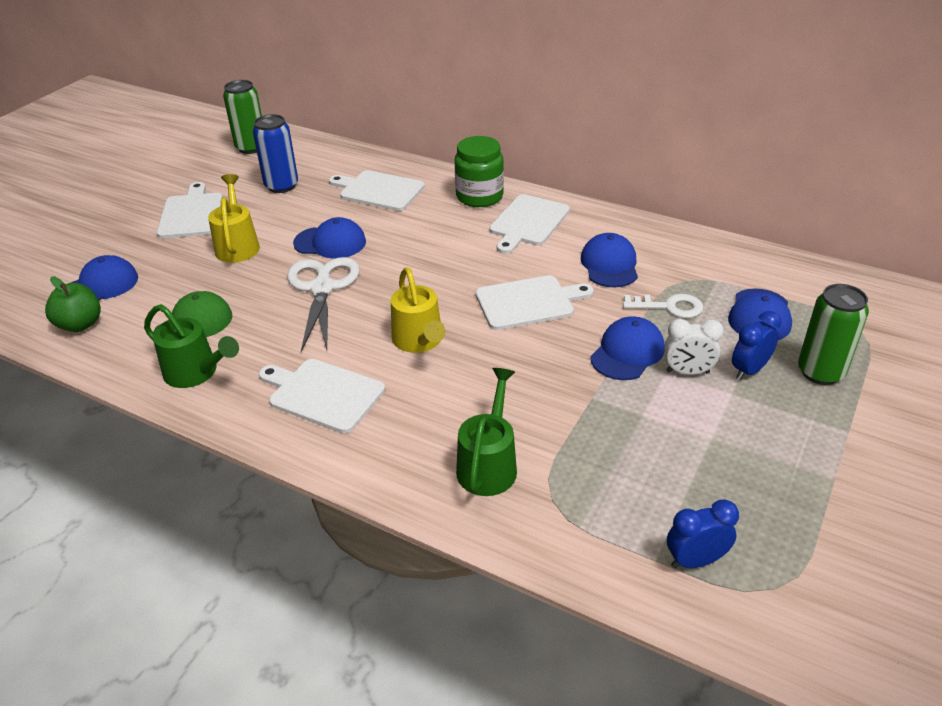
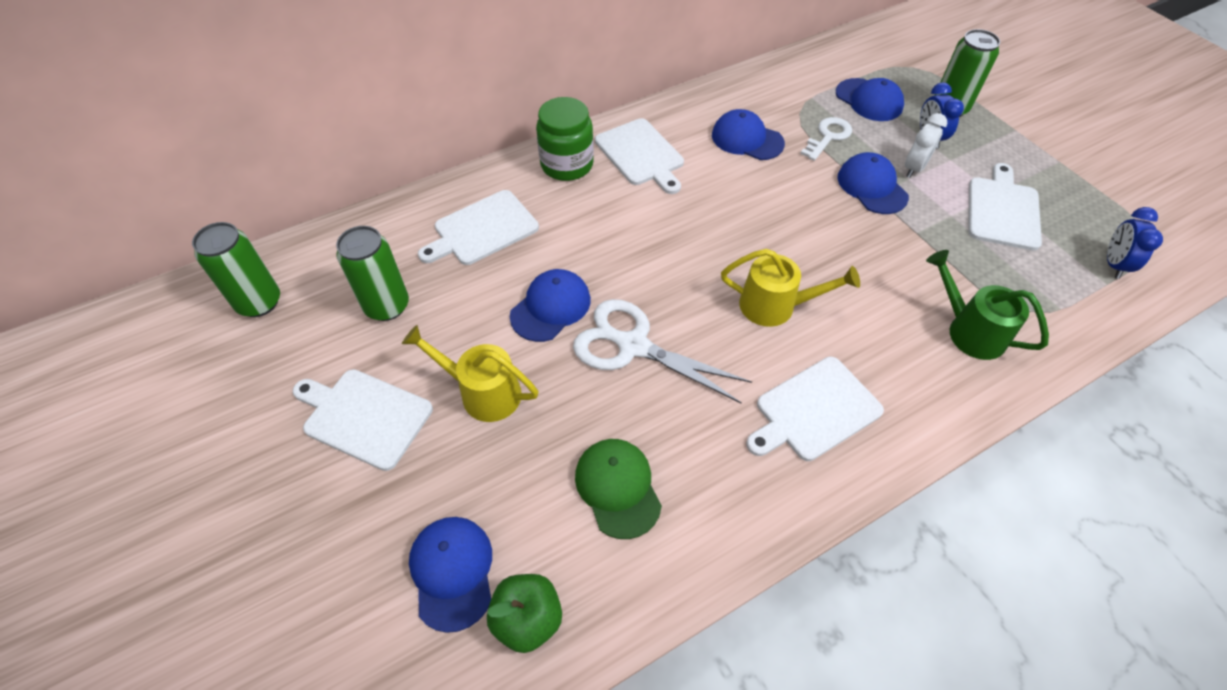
camera: 60 degrees left, 15 degrees up
(197, 373) = (713, 513): green watering can -> none
(281, 186) = (387, 306): blue can -> green can
(528, 302) = (766, 210): white cutting board -> white cutting board (1002, 210)

